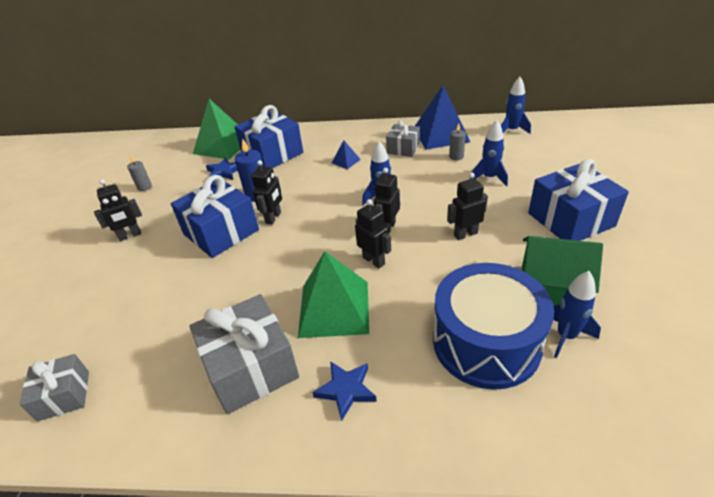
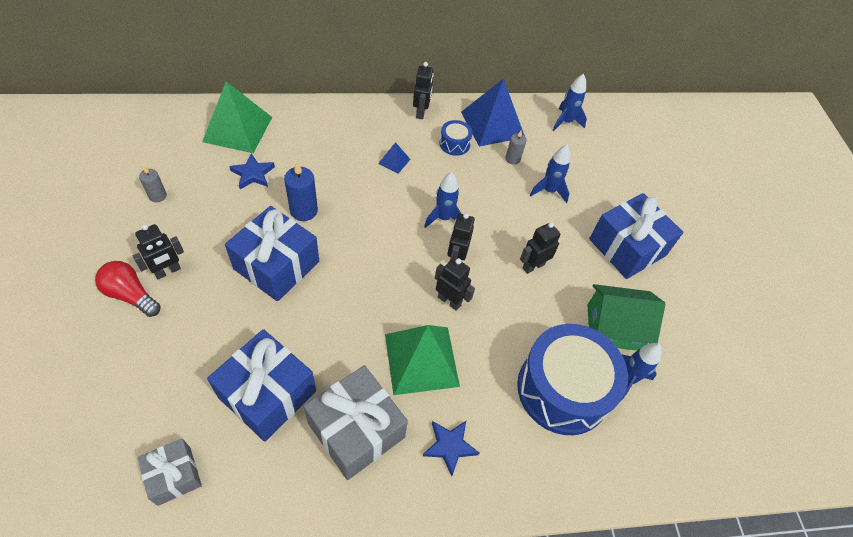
camera: 20 degrees left, 15 degrees up
(94, 251) = (131, 295): none -> red light bulb
(272, 154) = (305, 146): blue gift -> blue gift (267, 394)
(273, 218) = (331, 245): black robot -> black robot (421, 112)
(403, 148) = (454, 144): grey gift -> blue drum

